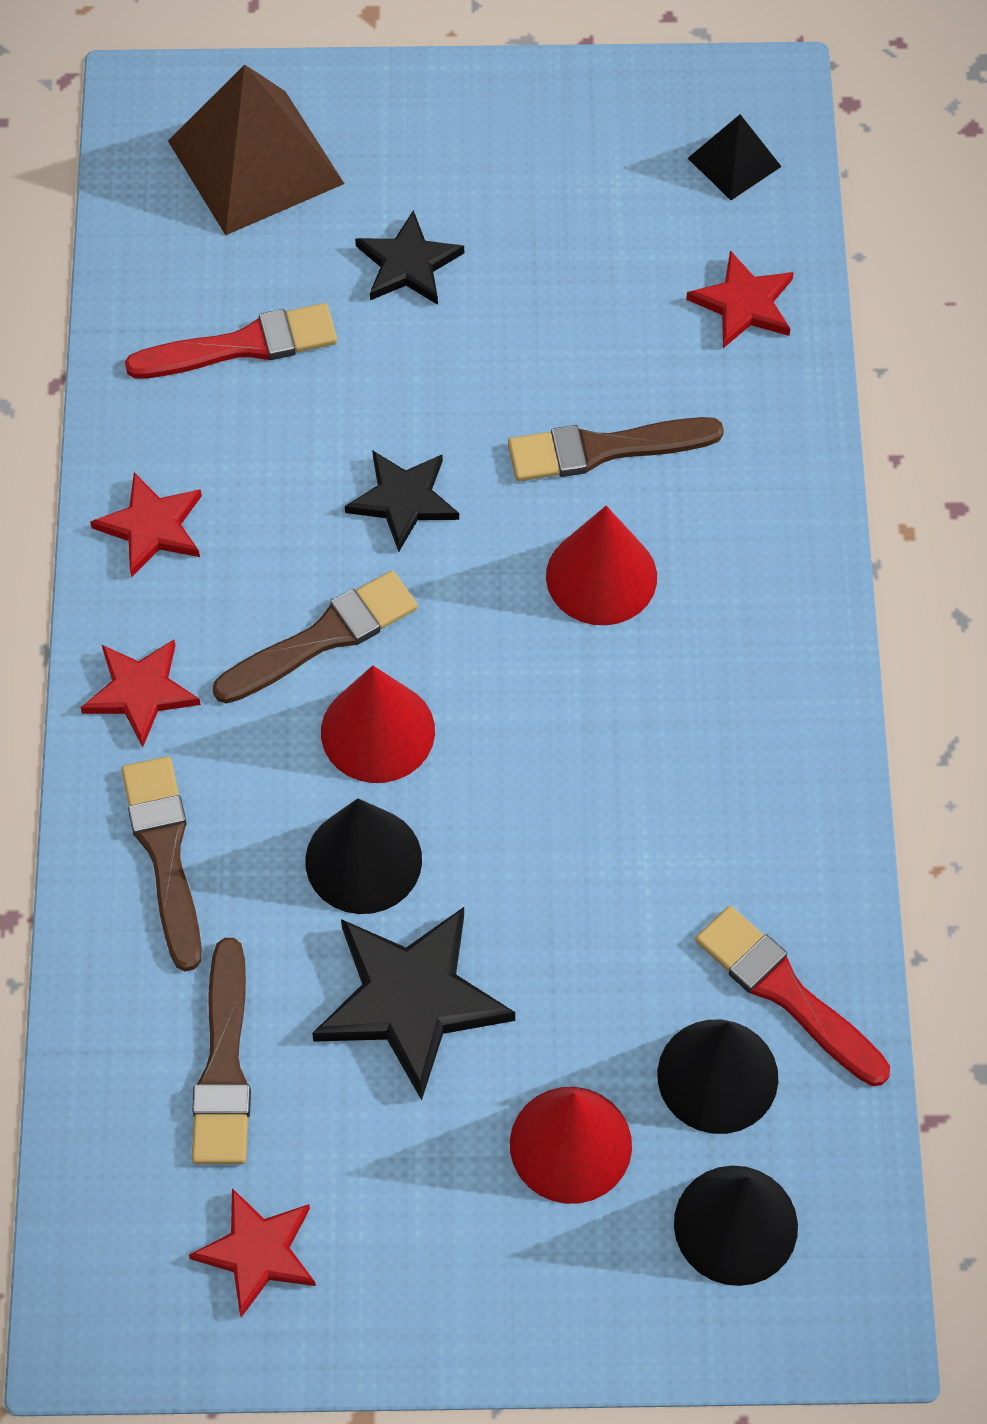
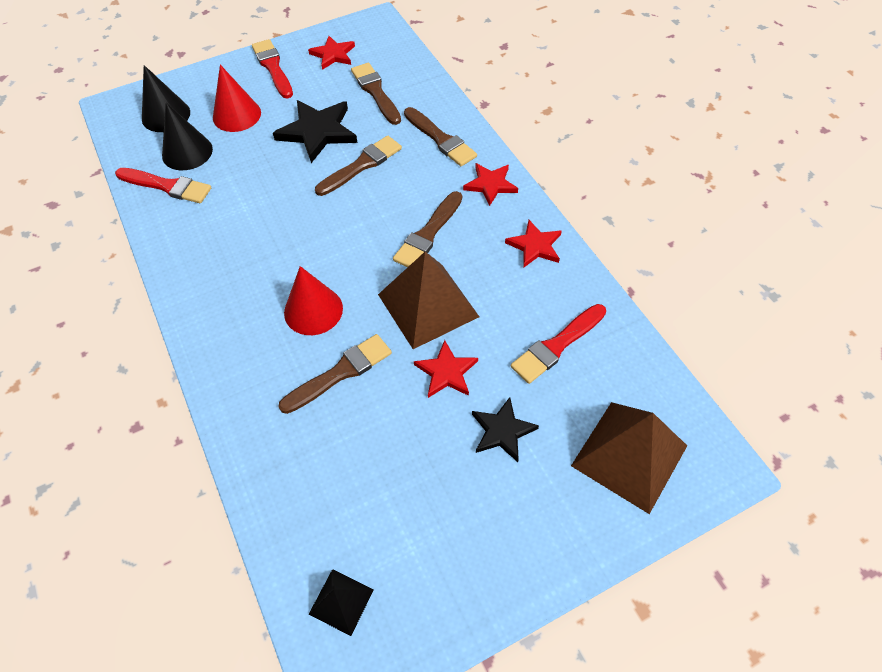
camera: 155 degrees right, 5 degrees down
(363, 860) = (361, 165): black cone -> brown brush
(377, 731) = (382, 209): red cone -> none
(403, 500) = (428, 305): black star -> brown pyramid
(424, 1278) = (273, 67): none -> red brush
(743, 304) = (296, 496): red star -> red star (446, 372)

